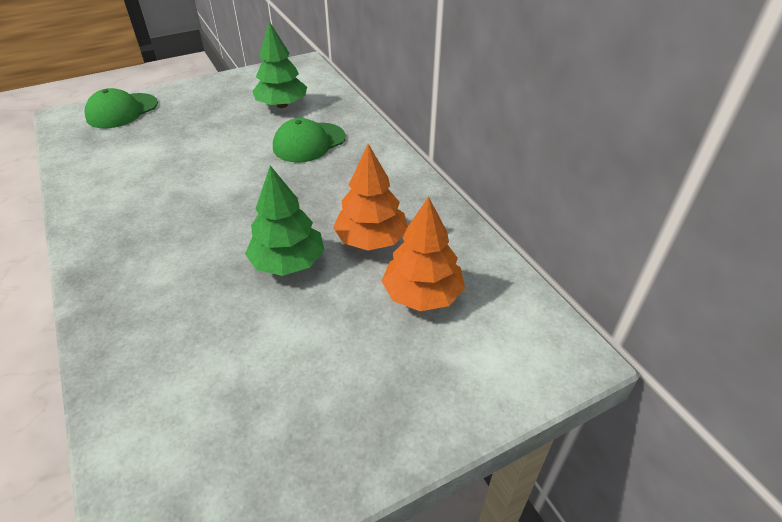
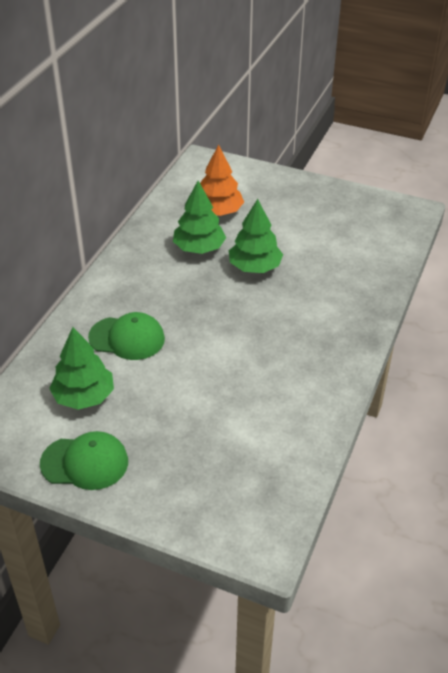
camera: 130 degrees left, 0 degrees up
(122, 111) = (210, 509): green cap -> green cap (85, 462)
(371, 240) = (199, 248): orange tree -> green tree

